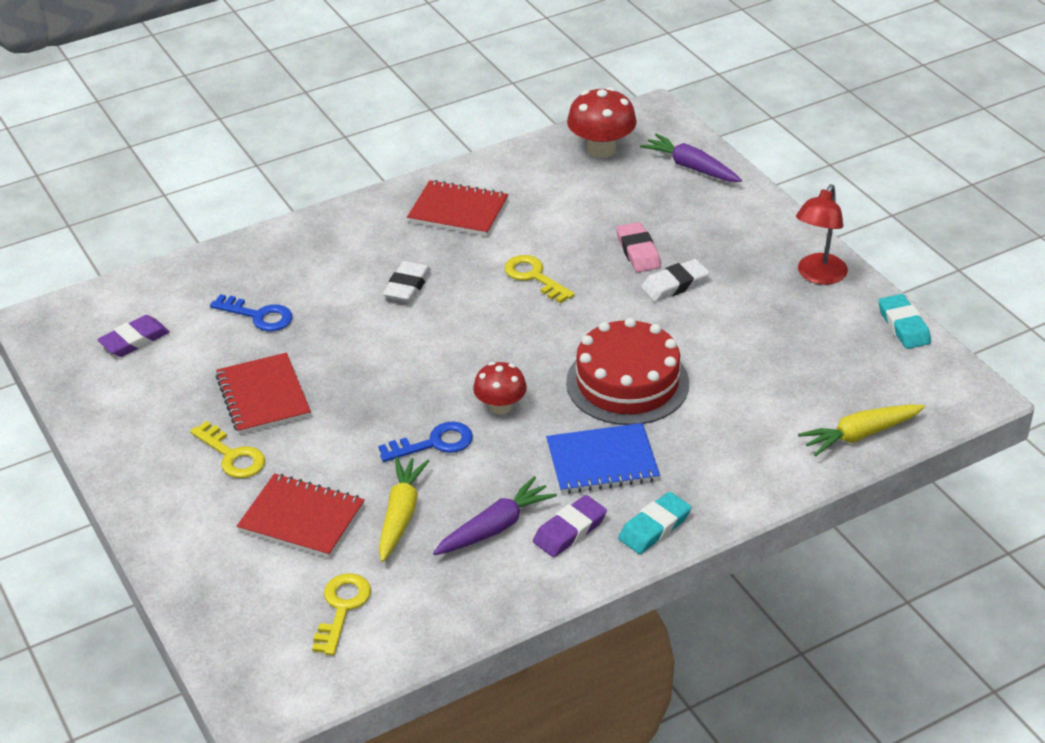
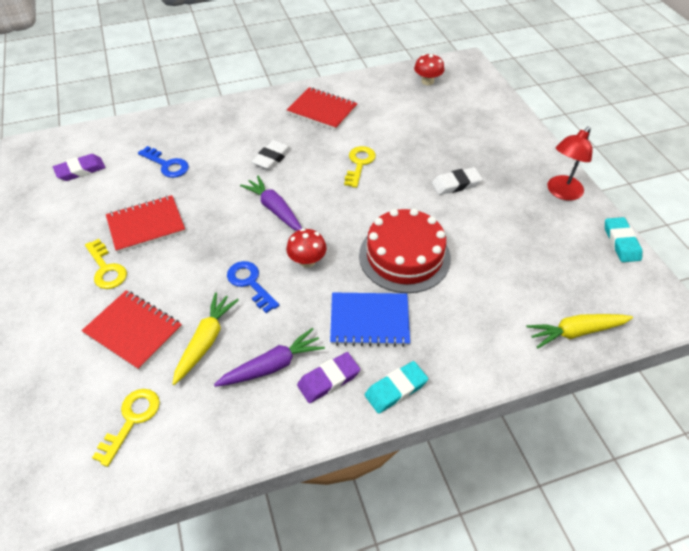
camera: 10 degrees right, 10 degrees up
(263, 396) = (146, 225): red notebook -> red notebook turned 75 degrees clockwise
(434, 443) = (250, 283): blue key -> blue key turned 120 degrees counterclockwise
(534, 277) = (359, 164): yellow key -> yellow key turned 45 degrees clockwise
(601, 149) = (427, 81): red mushroom -> red mushroom, size x0.65
(638, 251) = (435, 156): pink eraser -> none
(691, 167) = (485, 101): purple carrot -> purple carrot (274, 209)

